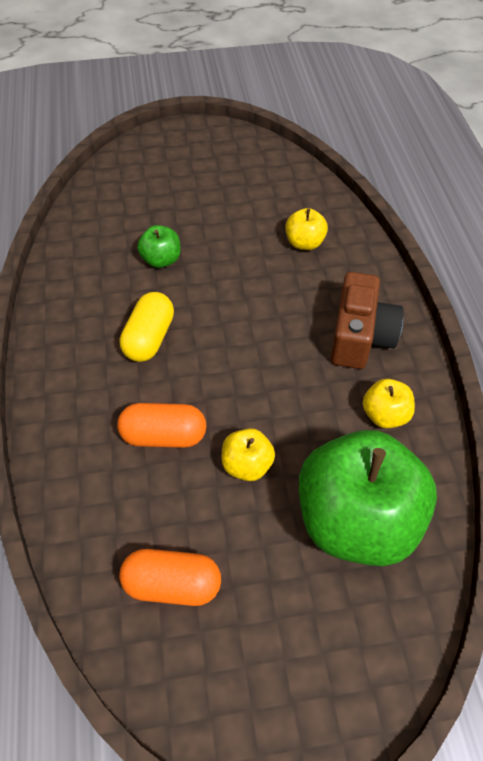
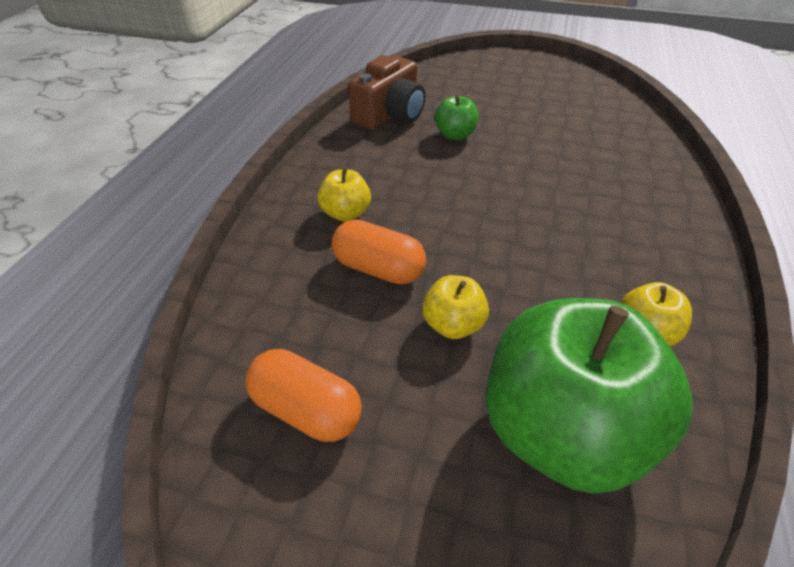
camera: 25 degrees right, 10 degrees down
(149, 338) = (410, 188): yellow capsule -> none
(304, 243) = (609, 157): yellow apple -> yellow apple (346, 213)
(360, 337) = (642, 250): brown camera -> brown camera (390, 115)

